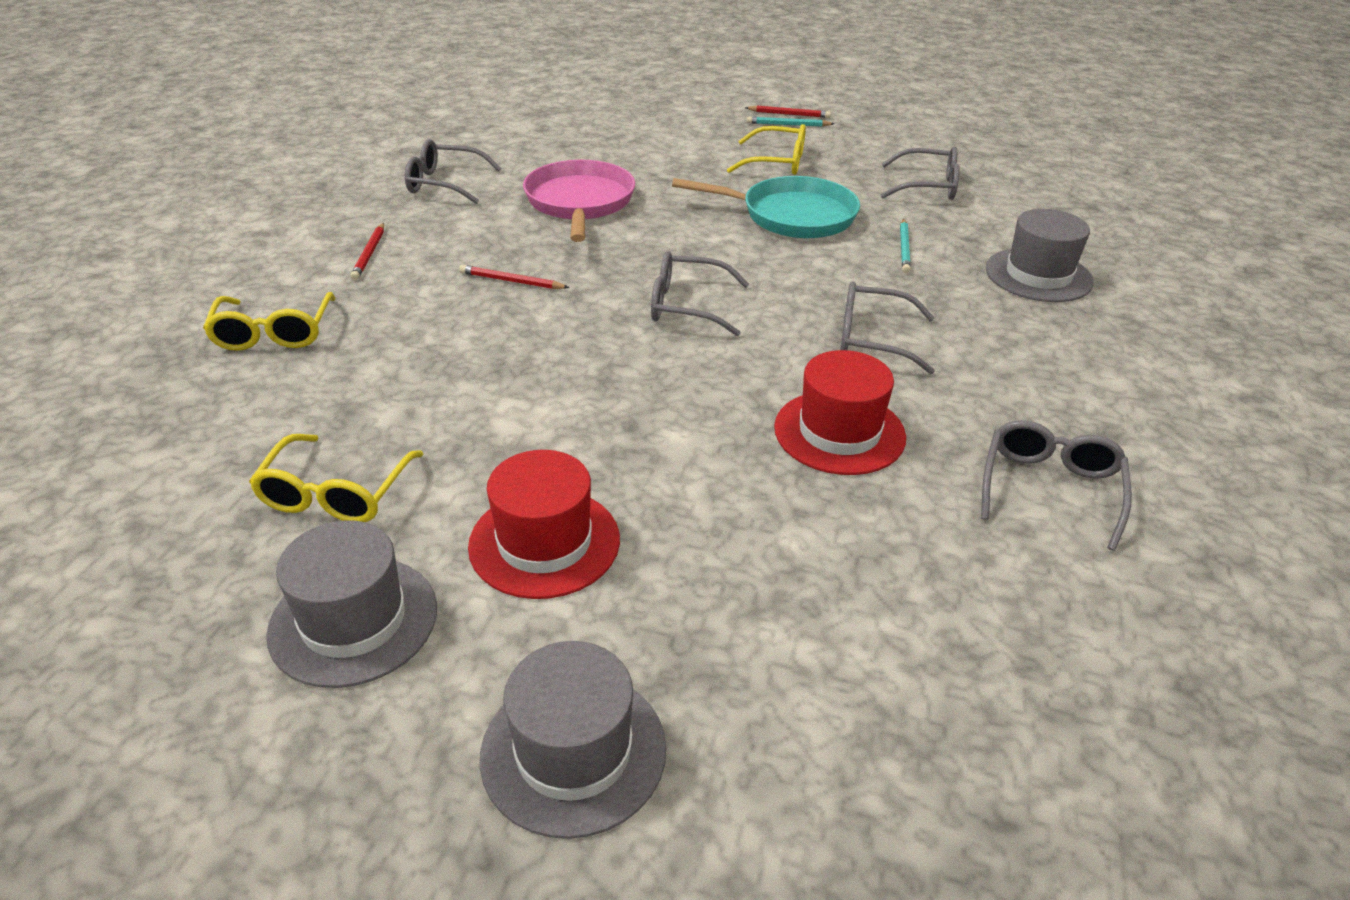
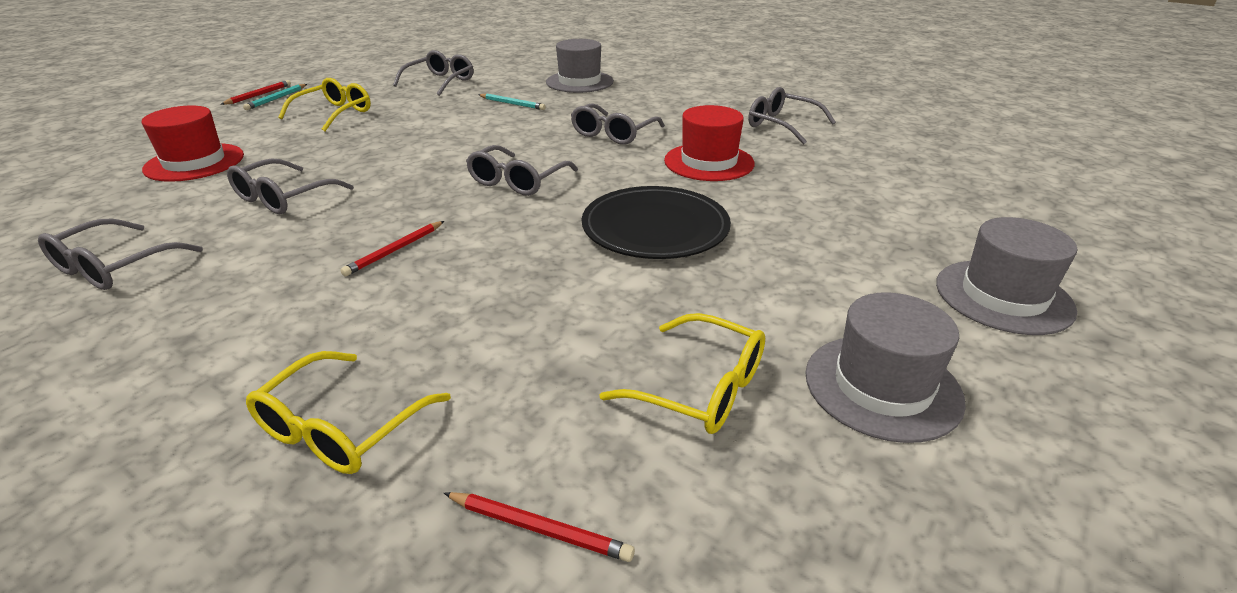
camera: 70 degrees left, 5 degrees down
(274, 333) = (341, 428): yellow glasses -> yellow glasses turned 105 degrees clockwise
(369, 254) = (222, 336): red pencil -> red pencil (539, 528)
(544, 542) = (797, 281): red hat -> red hat (194, 162)
(580, 203) = (284, 198): pink pan -> grey glasses
(625, 418) = (655, 228): none -> black plate
(791, 216) = (426, 125): turquoise pan -> none

